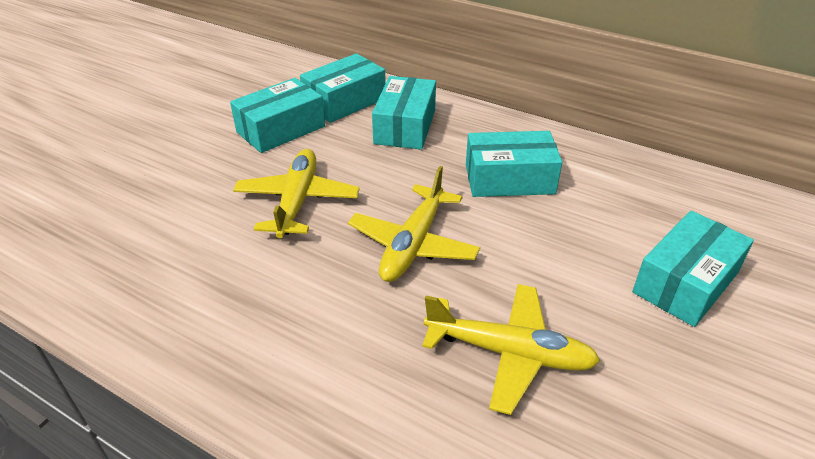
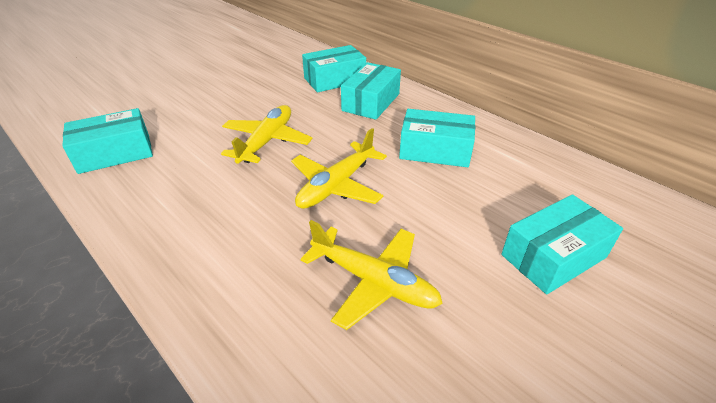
camera: 15 degrees right, 0 degrees up
(281, 129) = (280, 92): turquoise box -> turquoise box (115, 153)

